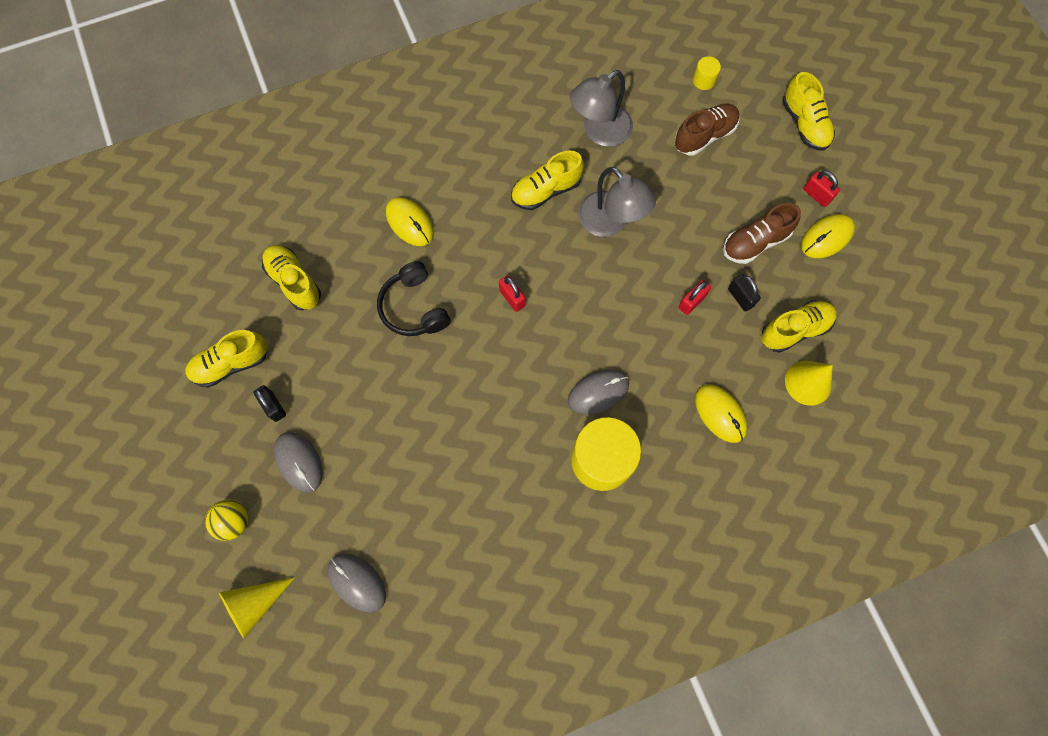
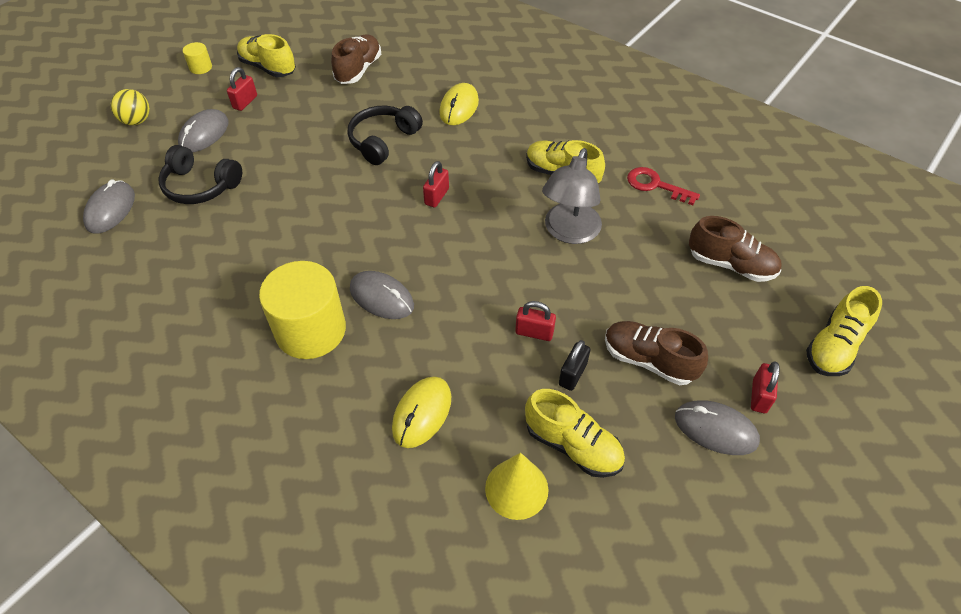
camera: 60 degrees right, 20 degrees down
(255, 604) = (70, 160): yellow cone -> none
(274, 406) = (245, 102): black padlock -> red padlock
(294, 282) = (358, 70): yellow shoe -> brown shoe
(375, 490) = (200, 186): none -> black headphones
(599, 132) = (656, 185): grey lamp -> red key
(704, 80) = (792, 238): yellow cylinder -> yellow cylinder (201, 67)
(826, 237) = (715, 429): yellow mouse -> grey mouse

